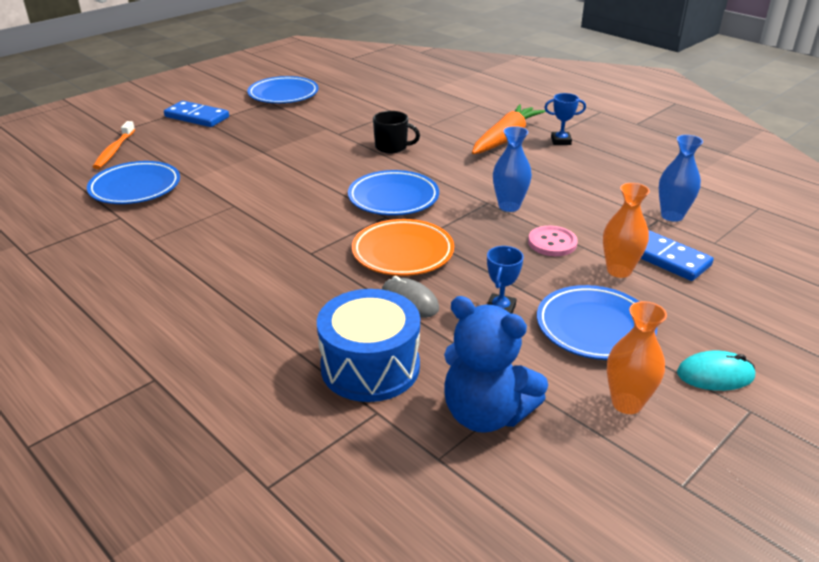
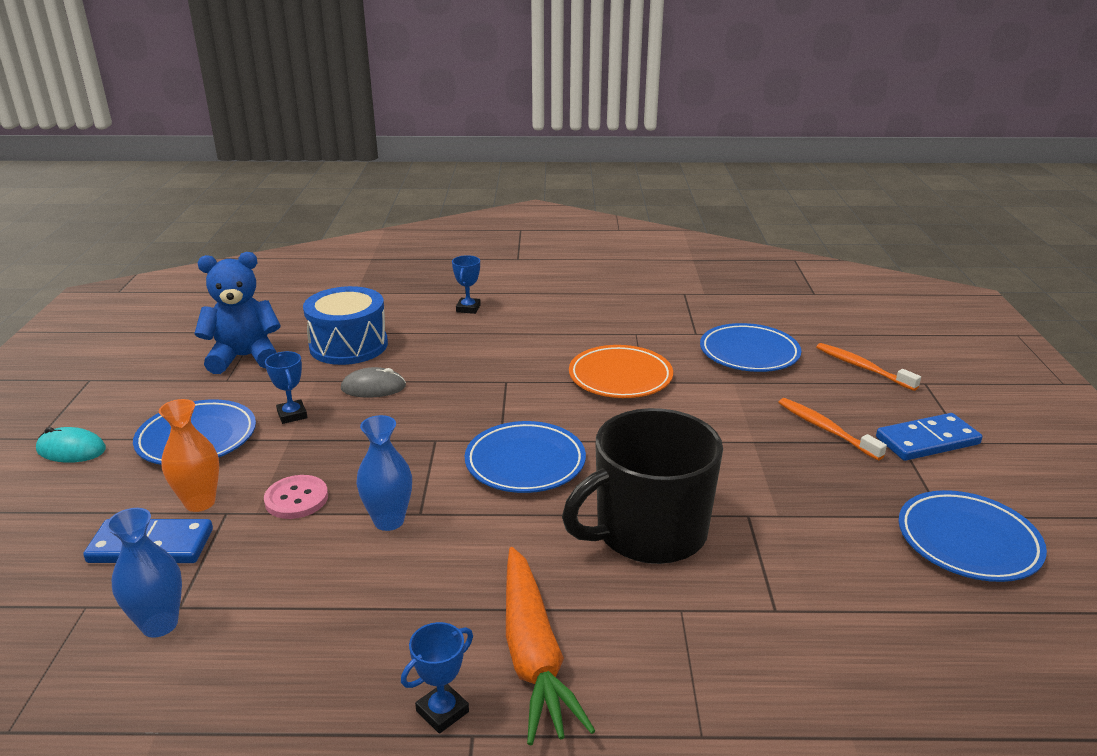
camera: 135 degrees right, 5 degrees down
(197, 350) = (468, 308): none -> blue trophy
(220, 139) = (826, 429): none -> orange toothbrush
(392, 147) = (648, 532): black mug -> black mug, size x2.07
(403, 252) = (432, 417): orange plate -> orange plate (620, 377)
(627, 403) = (144, 401): orange vase -> none
(715, 375) = (71, 449): turquoise mouse -> turquoise mouse turned 60 degrees clockwise

